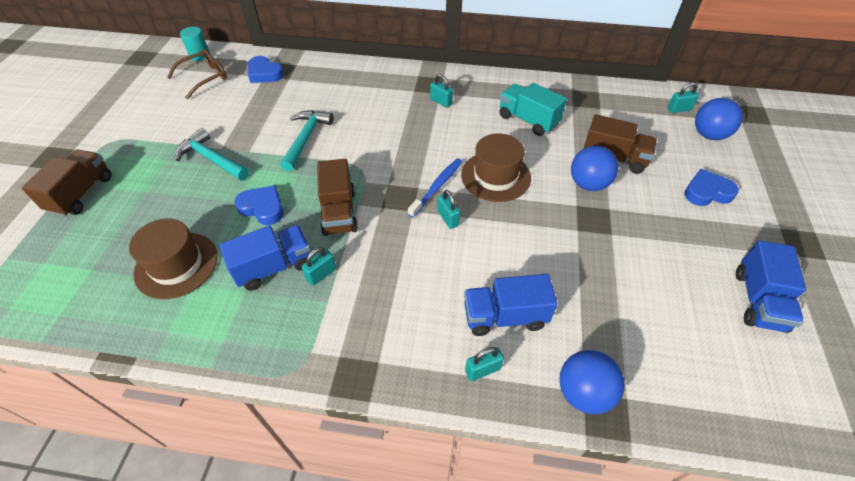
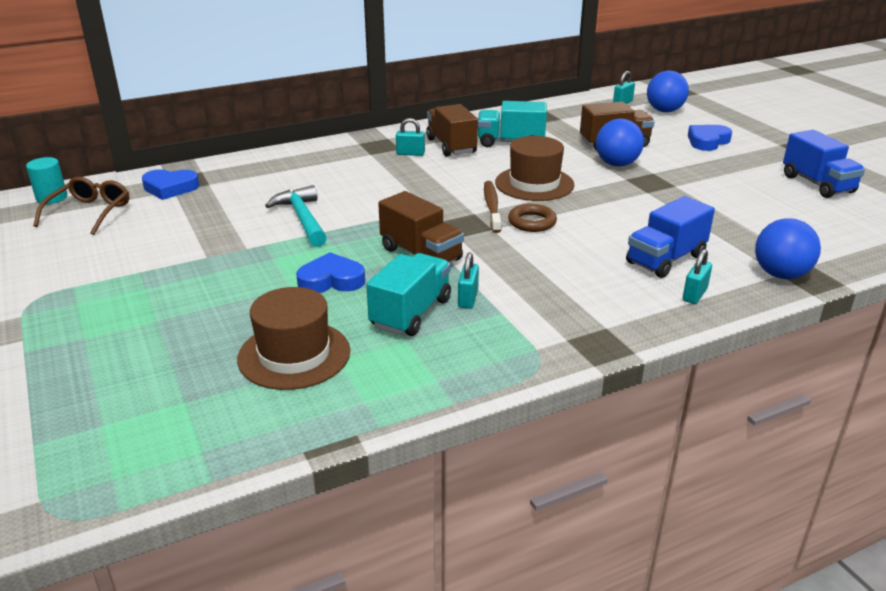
camera: 35 degrees left, 20 degrees down
(81, 194) = (62, 354): brown truck -> brown truck (451, 146)
(212, 159) = (208, 268): turquoise hammer -> none
(274, 267) = (411, 313): blue truck -> turquoise truck
(437, 187) = (492, 207): blue toothbrush -> brown toothbrush
(448, 218) = (532, 222): turquoise padlock -> brown ring

